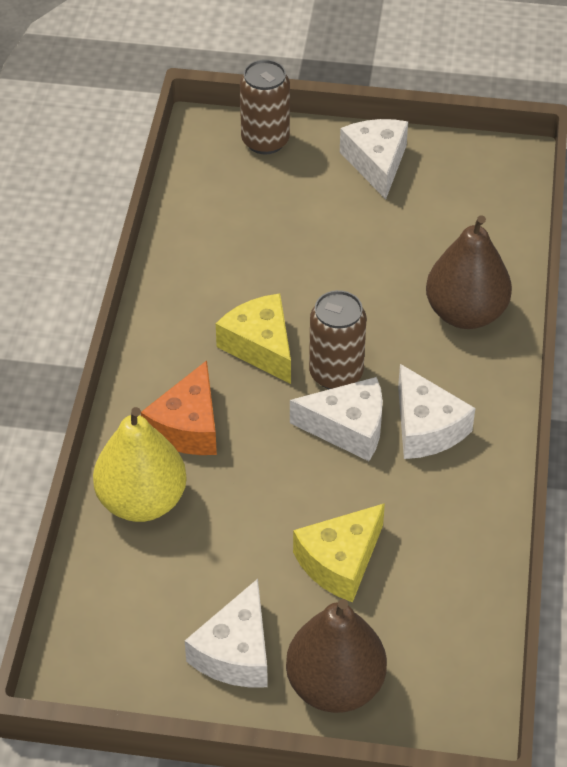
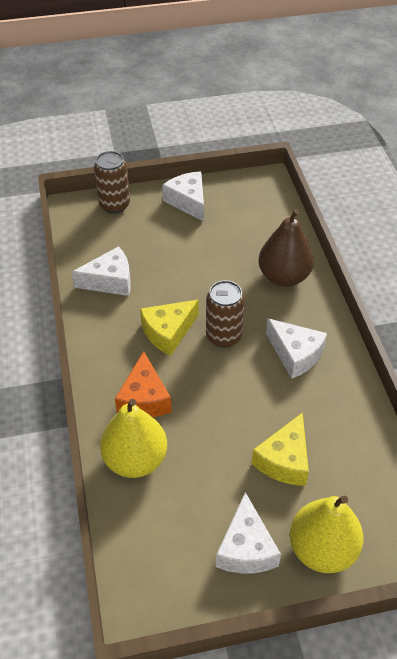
camera: 20 degrees left, 0 degrees up
(260, 346) = (168, 332): yellow cheese -> yellow cheese turned 75 degrees counterclockwise
(335, 685) = (322, 549): brown pear -> yellow pear
(348, 428) = (247, 369): white cheese -> white cheese (110, 281)

